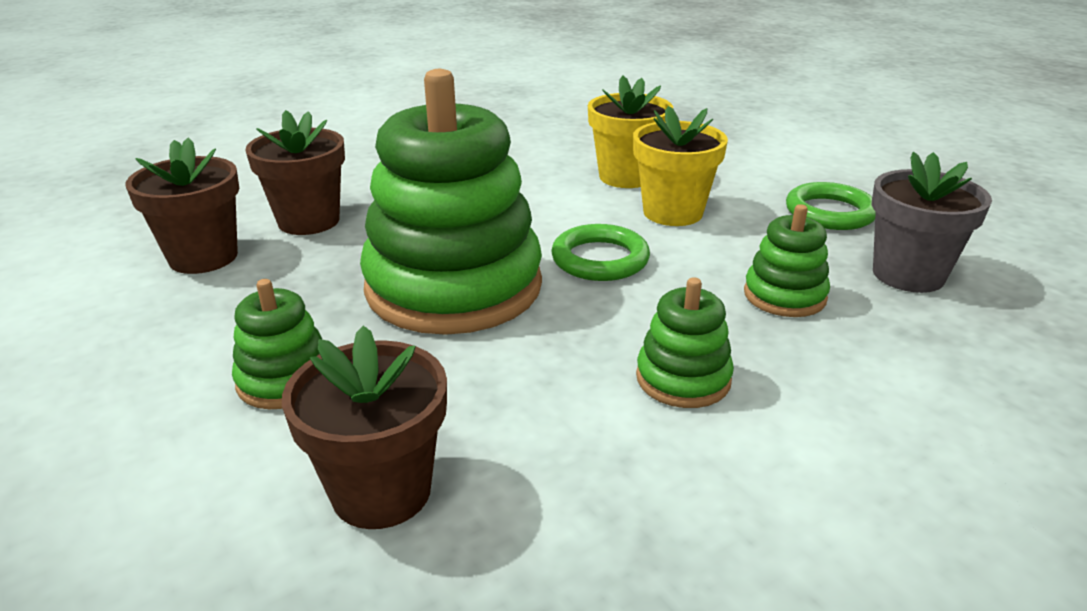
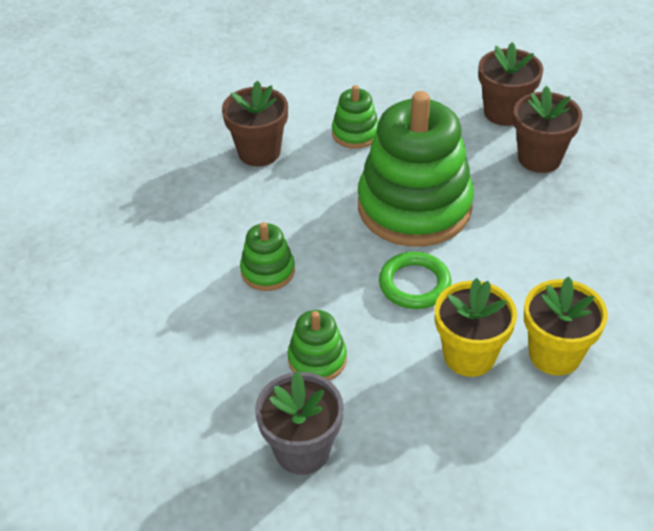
camera: 115 degrees right, 15 degrees up
(830, 213) = (421, 466): green ring -> none

